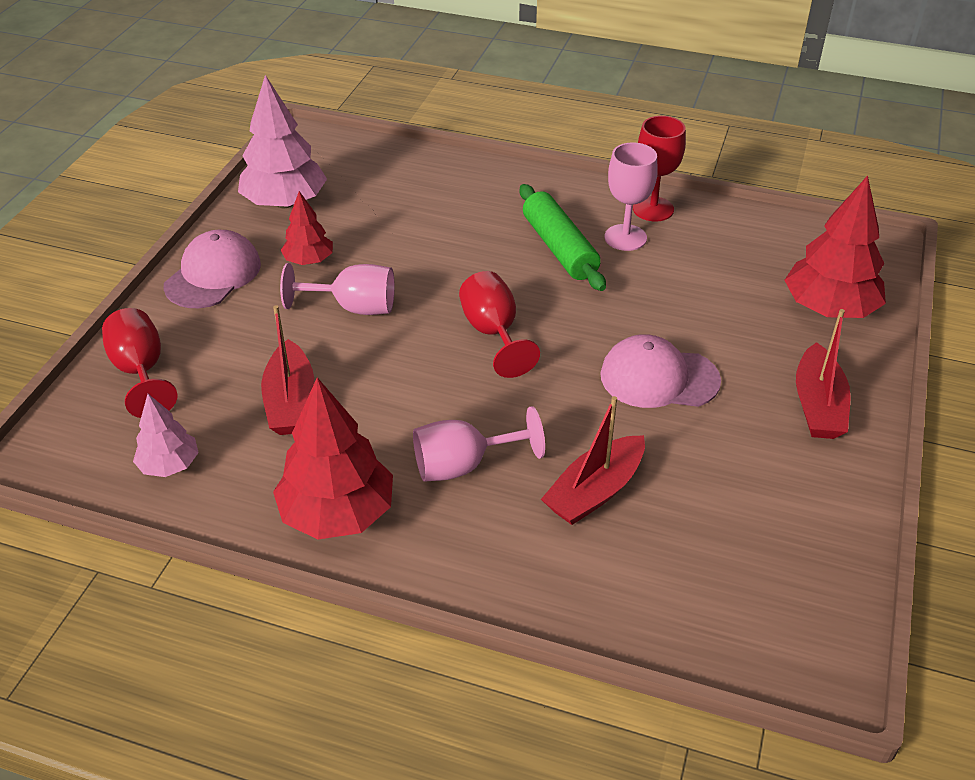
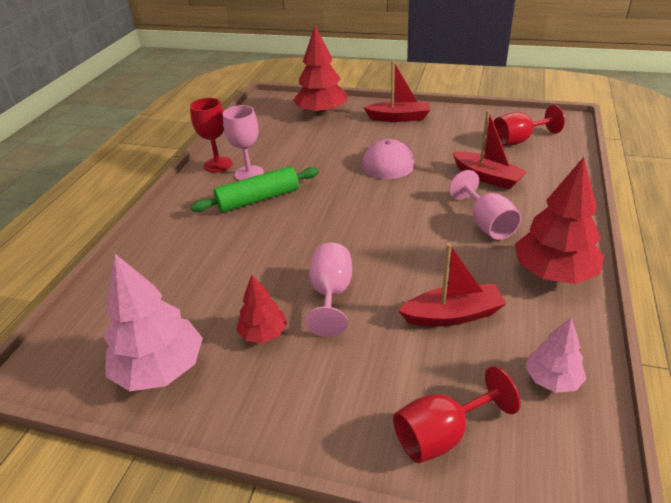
camera: 90 degrees left, 5 degrees down
(213, 275) = (283, 407): pink cap -> none
(493, 333) = (355, 221): red goblet -> red goblet (518, 140)

